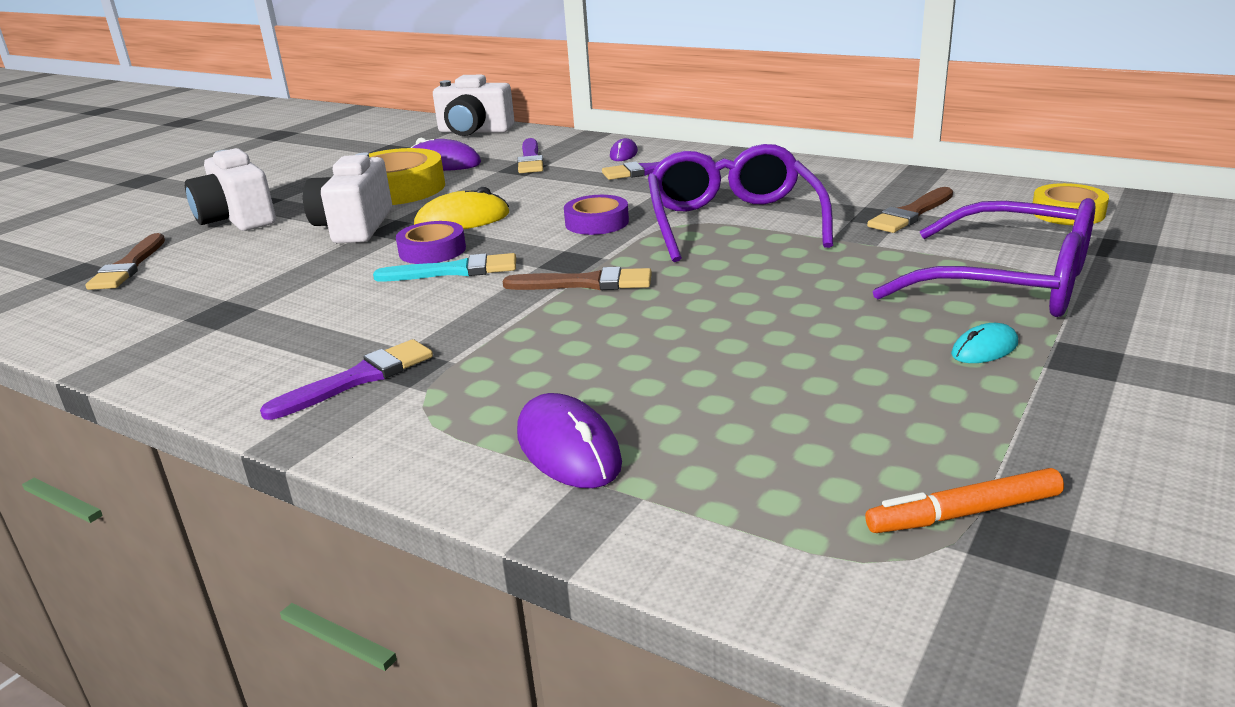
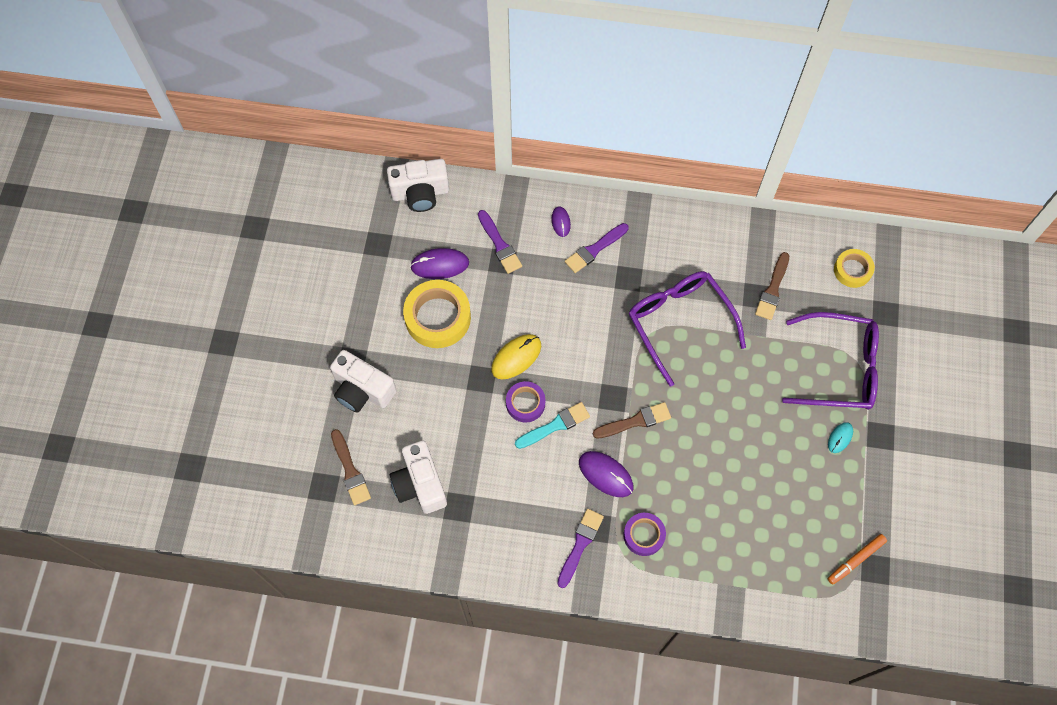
camera: 25 degrees left, 40 degrees up
(354, 227) = (453, 383): white camera -> white camera (420, 484)
(568, 448) = (702, 566): purple mouse -> purple mouse (605, 474)
(597, 222) = (601, 342): purple tape -> purple tape (644, 535)

